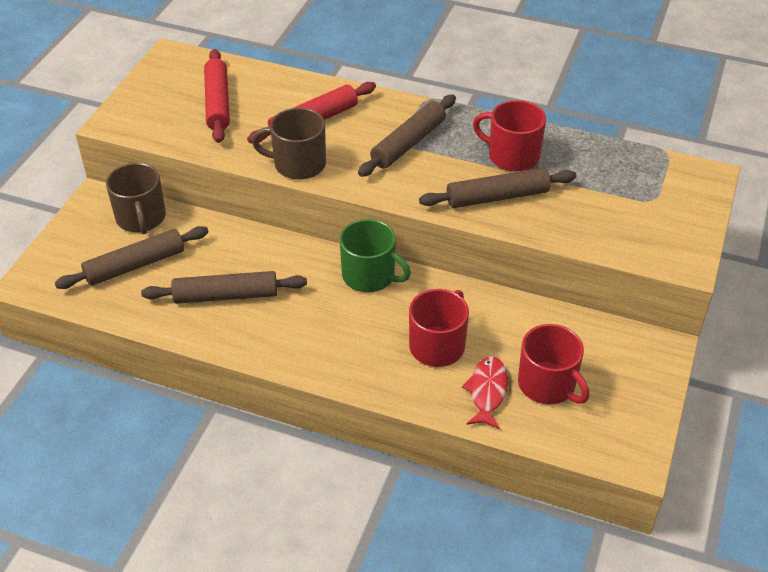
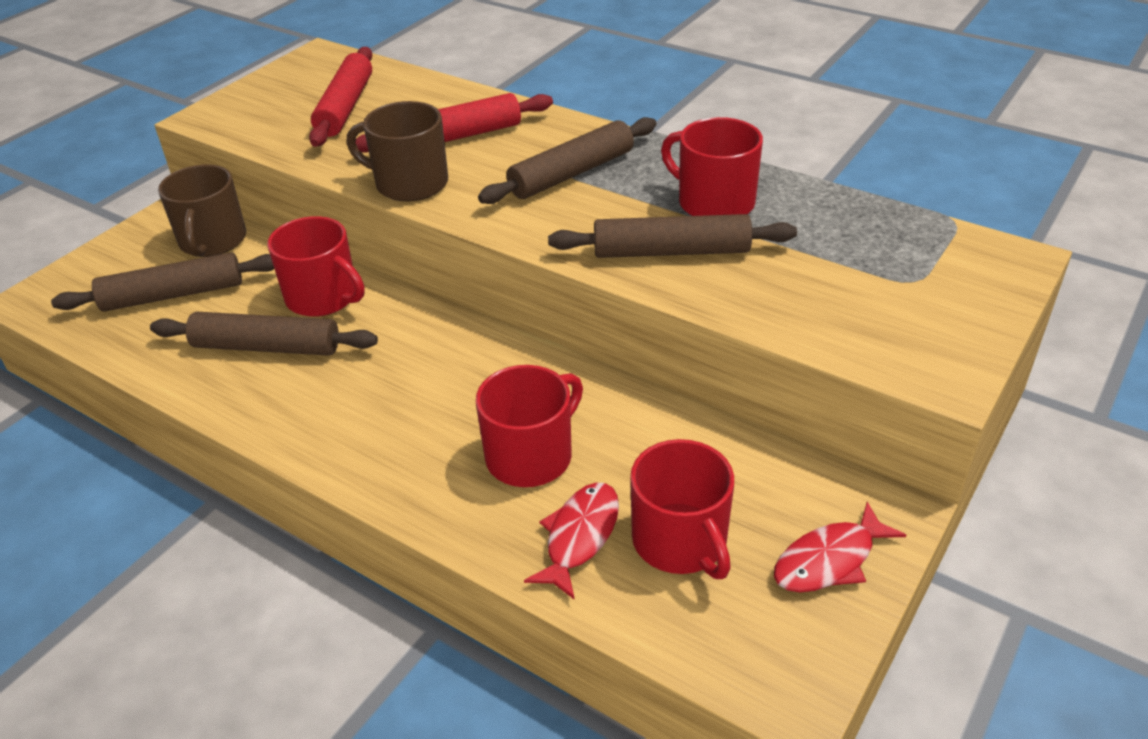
camera: 15 degrees right, 5 degrees down
(247, 253) = (323, 297): none -> red mug
(370, 276) = (474, 347): green mug -> none
(636, 381) = (829, 560): none -> red fish

